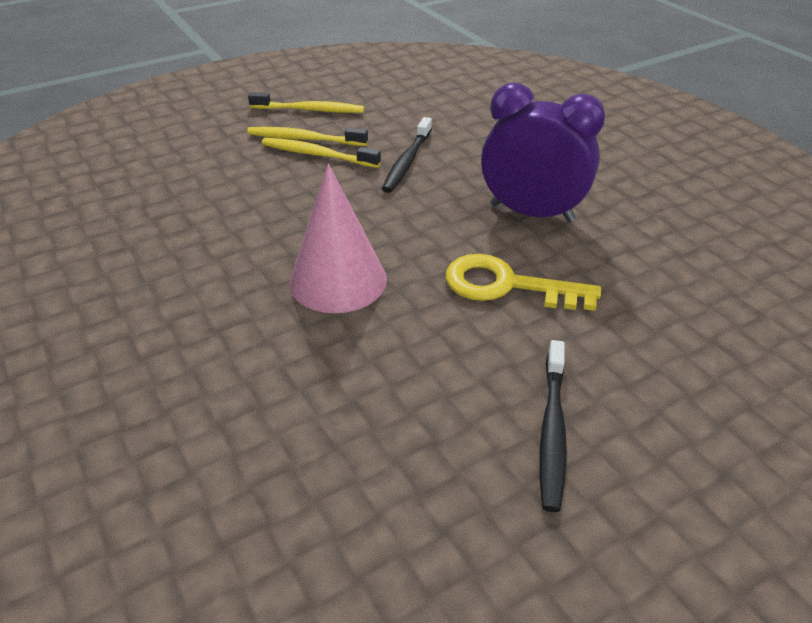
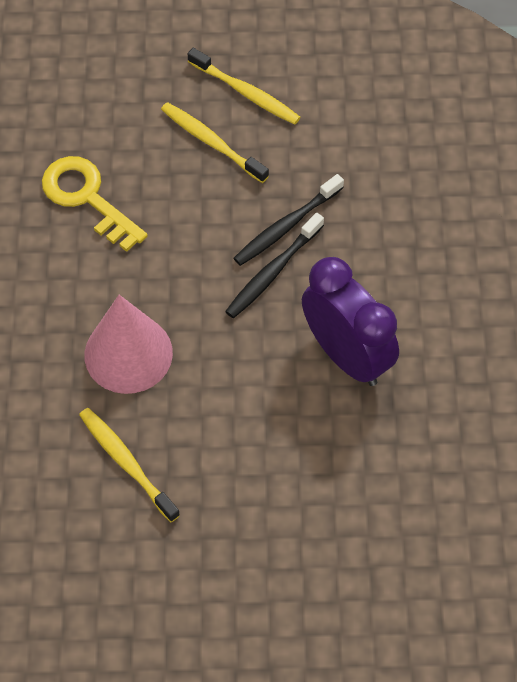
camera: 30 degrees right, 20 degrees up
(317, 155) = (209, 174): yellow toothbrush -> yellow toothbrush (126, 463)
(507, 285) = (257, 429): yellow key -> yellow key (87, 198)
(552, 430) = (183, 575): black toothbrush -> black toothbrush (273, 272)

